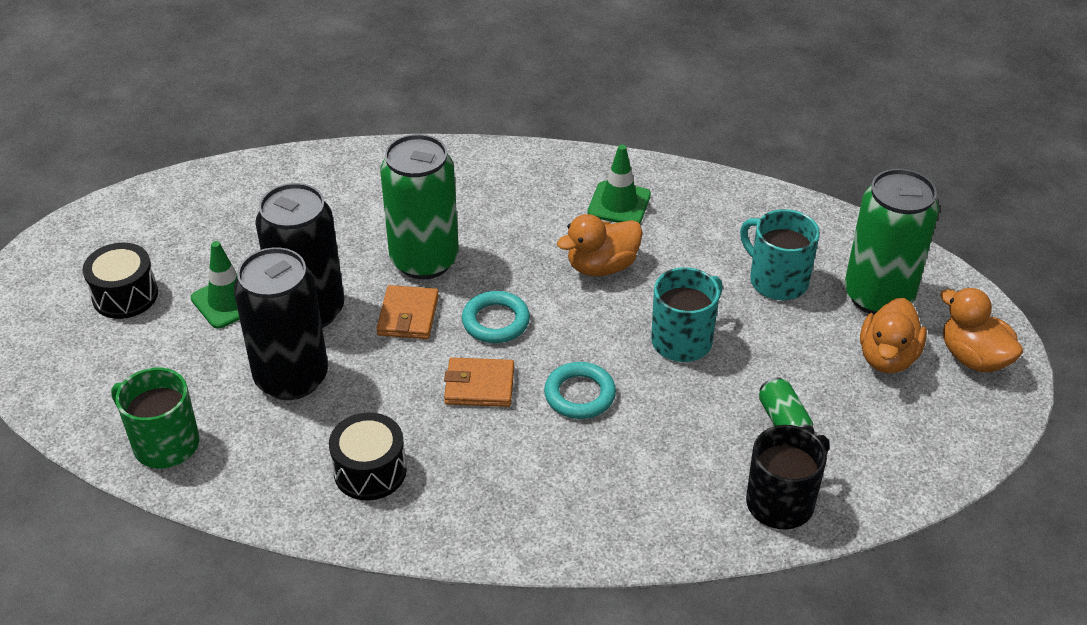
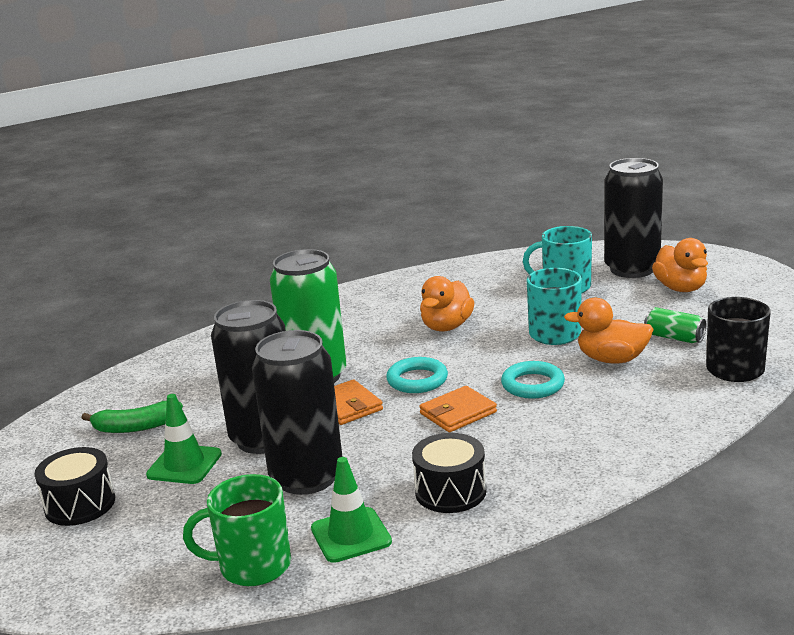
camera: 35 degrees left, 20 degrees down
(239, 232) = (136, 427): none -> green banana
(619, 204) = (411, 298): green traffic cone -> green traffic cone (351, 535)
(878, 296) = (632, 269): green can -> black can
(973, 358) = (723, 269): orange duck -> orange duck (612, 359)

